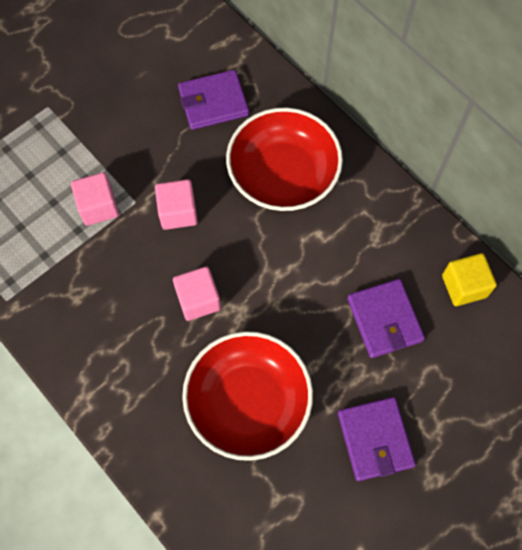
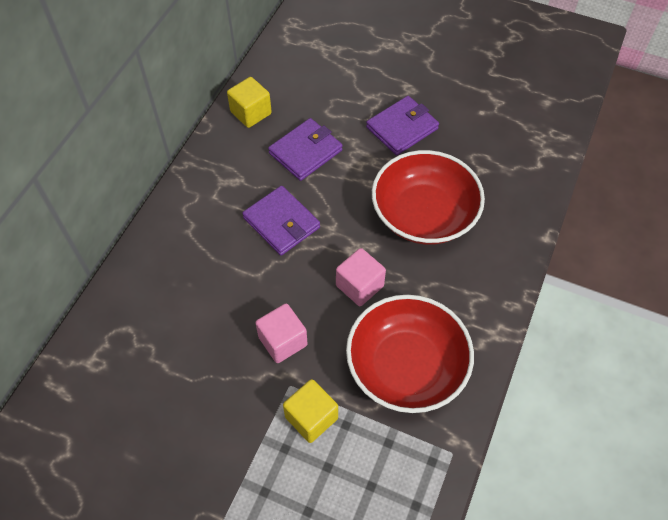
camera: 115 degrees left, 10 degrees down
(98, 207) = (311, 417): pink cube -> yellow cube
(213, 102) = (142, 365): purple wallet -> purple wallet (281, 223)
(283, 175) = (203, 270): red bowl -> red bowl (406, 366)

